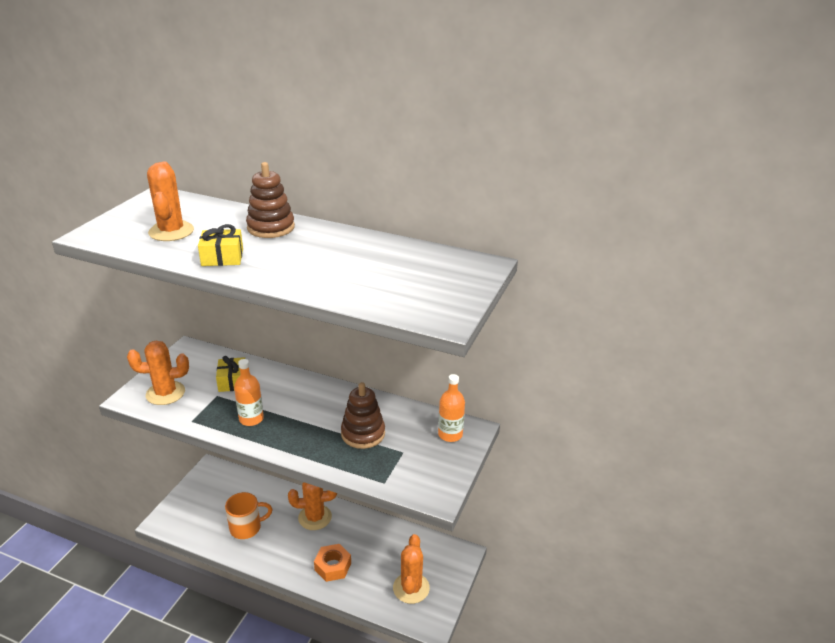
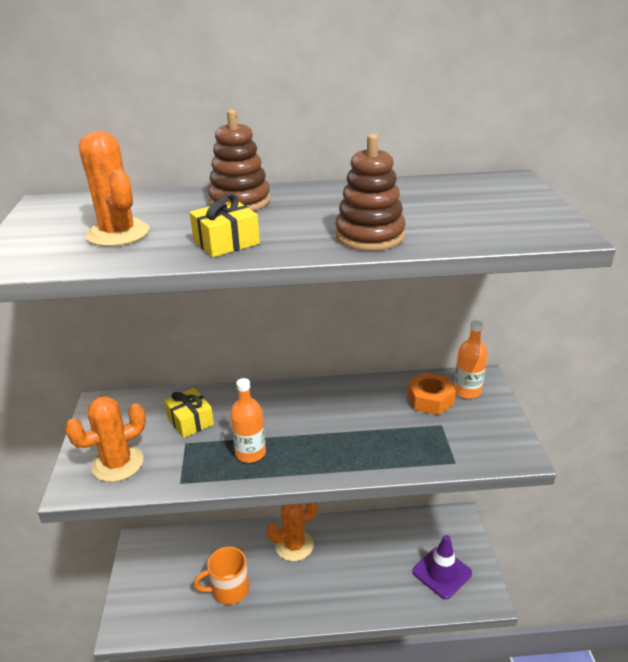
camera: 25 degrees left, 0 degrees up
(246, 528) = (229, 589): orange mug -> orange mug turned 150 degrees counterclockwise
(333, 566) = (351, 587): orange nut -> orange nut (430, 399)
(363, 434) = (385, 422): brown stacking toy -> brown stacking toy (370, 236)
(411, 588) = (442, 572): orange cactus -> purple traffic cone

